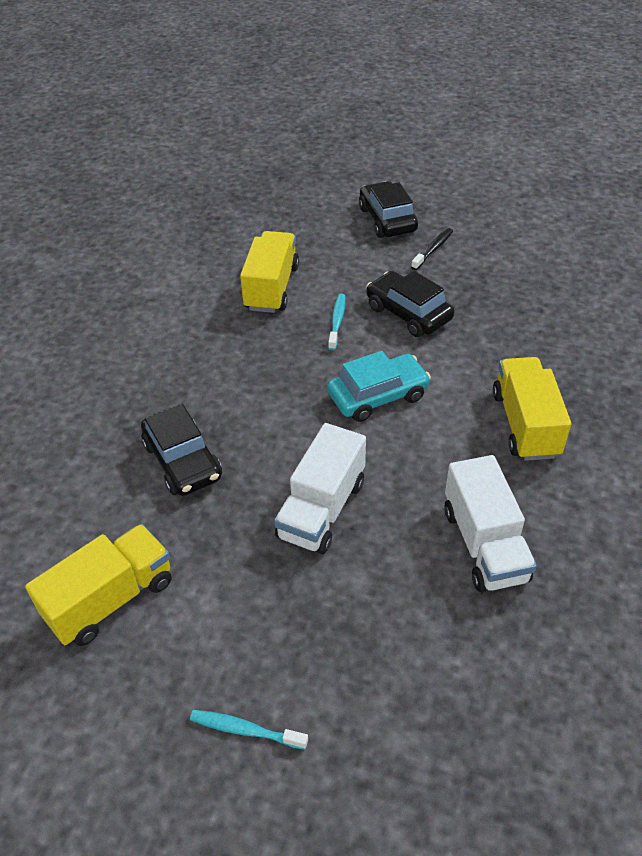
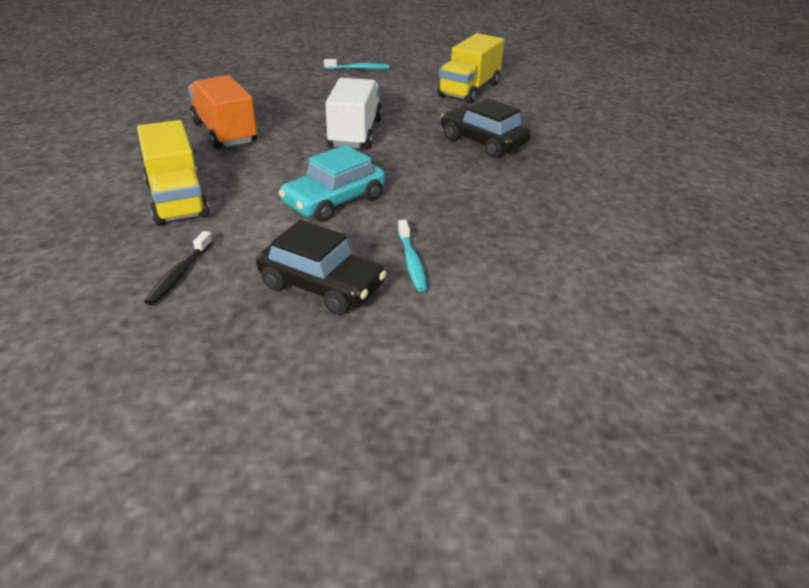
camera: 160 degrees right, 10 degrees down
(271, 288) = (524, 289): yellow truck -> none
(387, 219) = (409, 458): black car -> none
(433, 249) = (302, 401): black toothbrush -> black toothbrush (179, 274)
(484, 544) = (224, 132): white truck -> orange truck

